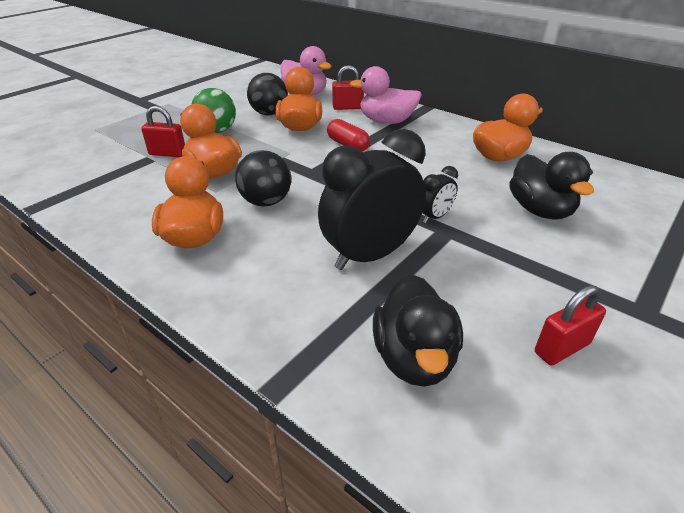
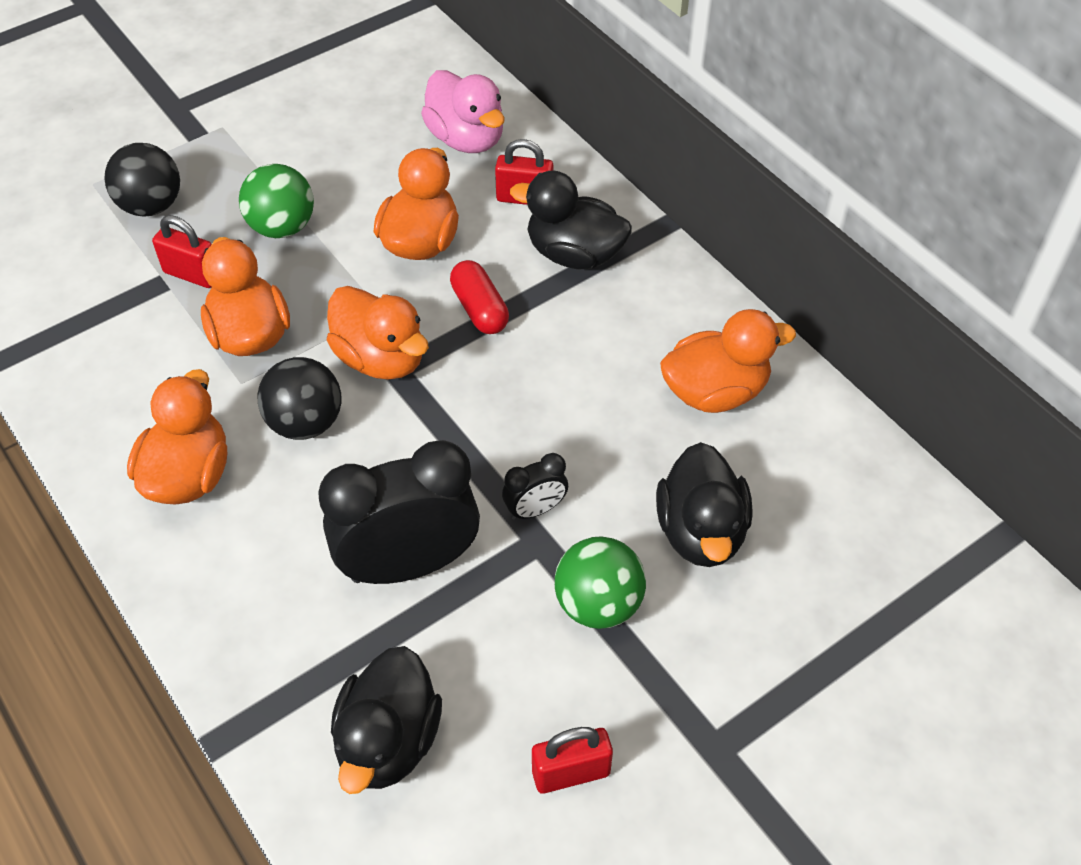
camera: 15 degrees right, 15 degrees up
(269, 113) = (382, 191): black ball -> black ball (151, 206)
(300, 170) = (381, 358): none -> orange duck
(386, 121) = (574, 254): pink duck -> black duck
(506, 253) = (598, 604): none -> green ball

